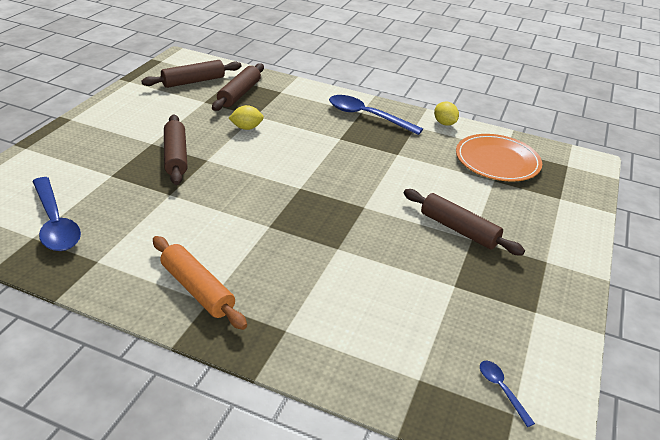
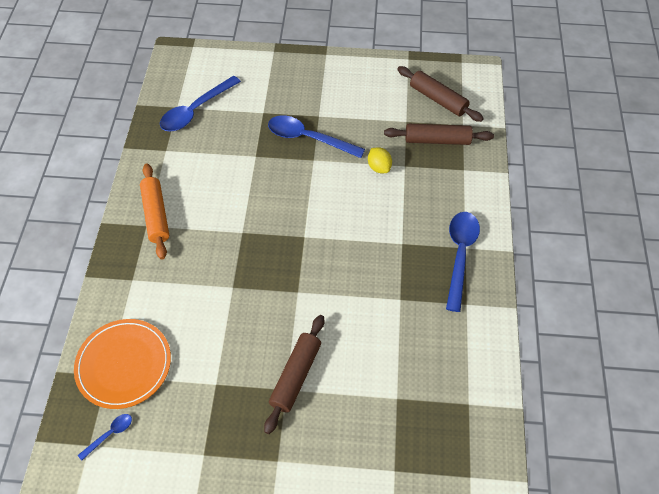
camera: 75 degrees right, 20 degrees up
(175, 156) = (308, 138): brown rolling pin -> blue spoon
(197, 289) = (156, 215): orange rolling pin -> orange rolling pin turned 45 degrees counterclockwise
(444, 123) = (490, 331): yellow lemon -> none
(497, 161) = (438, 397): orange plate -> orange plate (124, 364)

